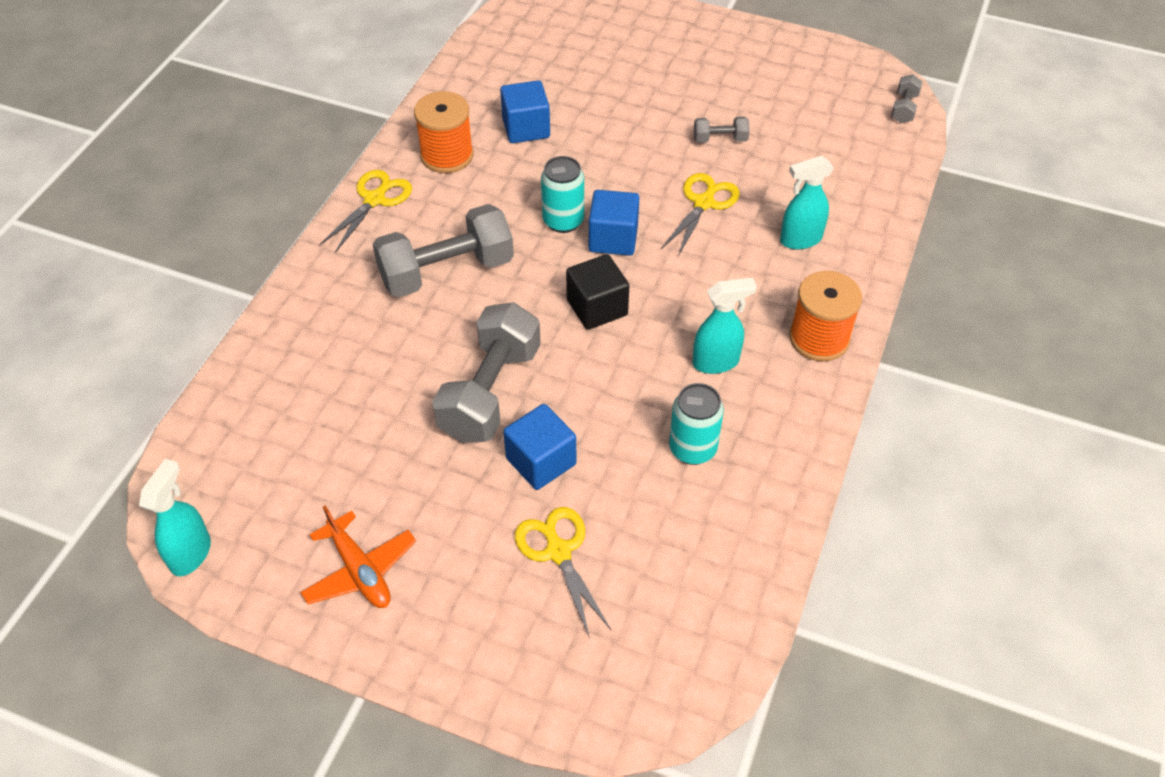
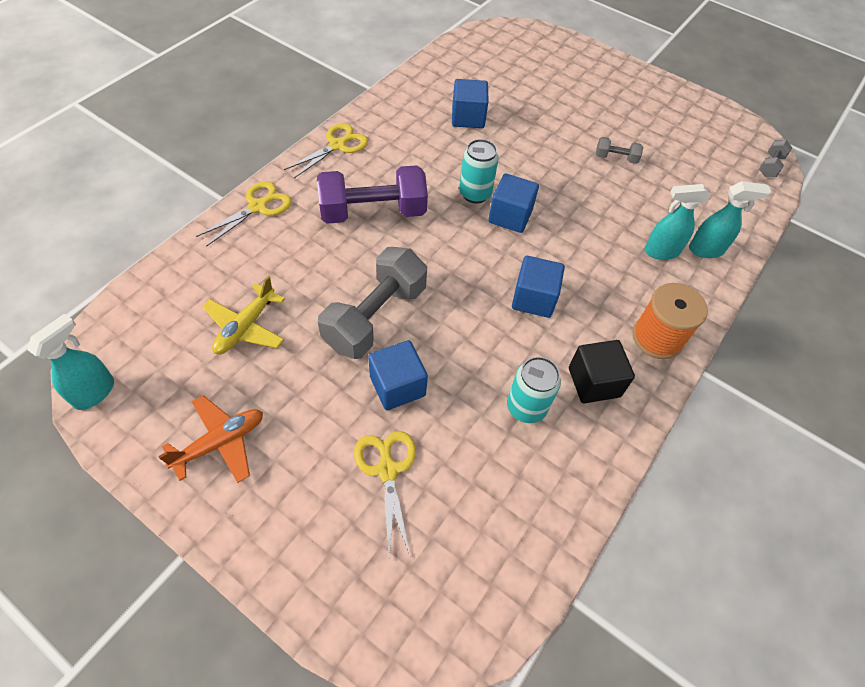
camera: 10 degrees right, 5 degrees up
(341, 439) = (246, 327): none -> yellow plane
(359, 570) = (220, 443): orange plane -> orange plane turned 105 degrees counterclockwise
(446, 271) = (373, 212): grey dumbbell -> purple dumbbell
(447, 155) = (402, 125): orange spool -> none
(597, 307) = (481, 268): black cube -> black cube (594, 382)
(668, 328) = (533, 299): none -> blue cube
(703, 203) = (590, 205): yellow scissors -> yellow scissors (258, 207)
(716, 362) = (566, 337): turquoise spray bottle -> turquoise spray bottle (706, 250)

